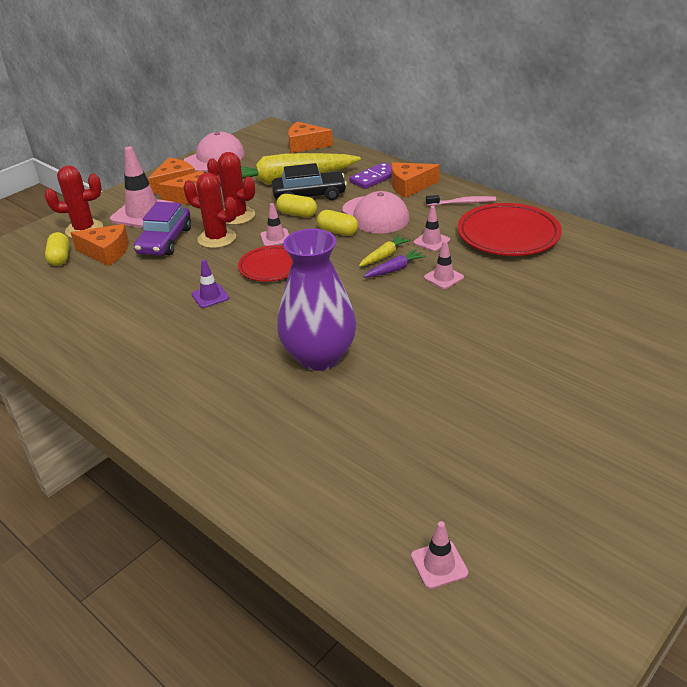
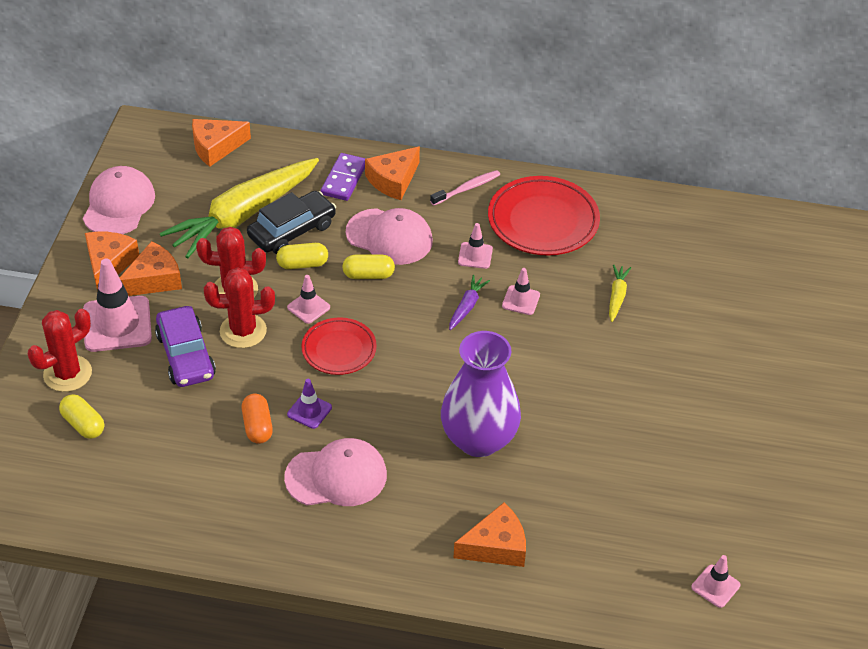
camera: 35 degrees left, 10 degrees up
(106, 252) = (132, 396): orange cheese -> orange cheese (496, 546)
(165, 294) = (257, 426): none -> orange capsule
(184, 342) = (336, 476): none -> pink cap
(384, 256) = (443, 292): yellow carrot -> yellow carrot (617, 296)

